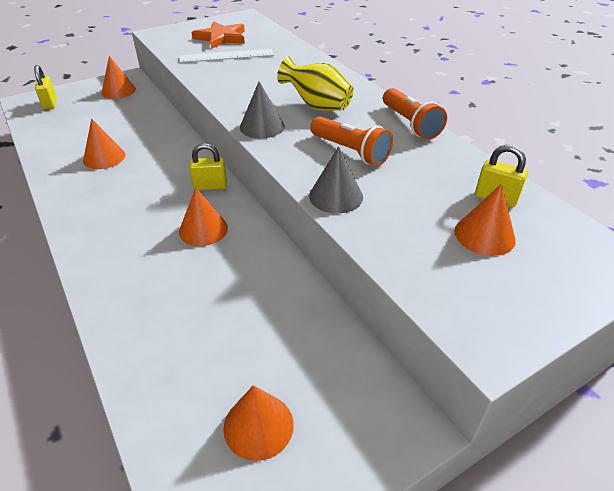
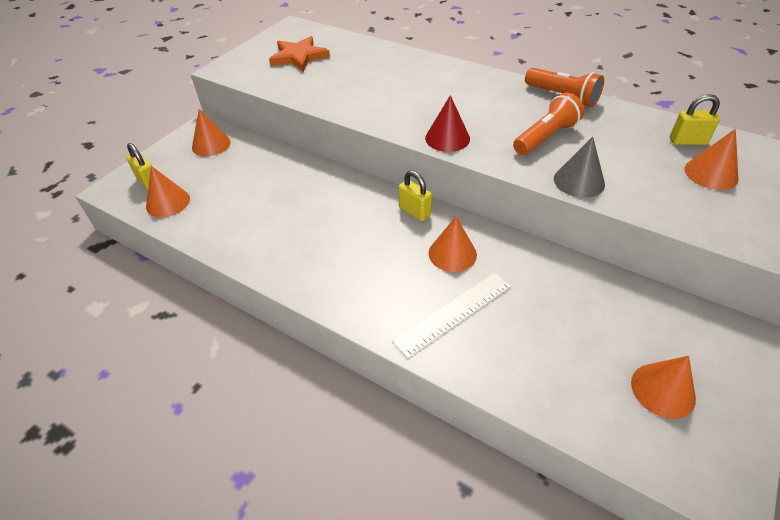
camera: 25 degrees left, 5 degrees up
(104, 157) = (279, 220): orange cone -> orange cone (168, 202)
(210, 186) = (414, 211): yellow padlock -> yellow padlock turned 75 degrees clockwise
(227, 56) = (328, 75): white ruler -> white ruler (453, 313)
(262, 126) = (447, 138): grey cone -> red cone
(317, 106) = (471, 103): yellow vase -> none
(350, 151) = (545, 137): orange flashlight -> orange flashlight turned 60 degrees counterclockwise

